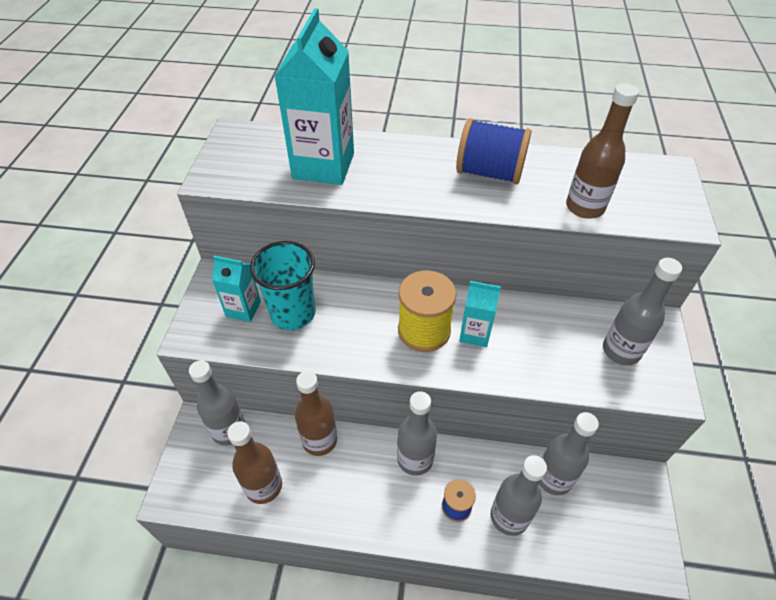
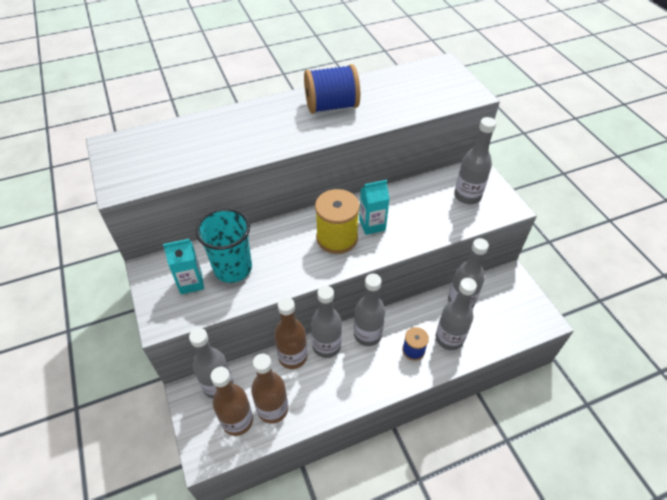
camera: 30 degrees left, 0 degrees up
(323, 166) = (206, 144): turquoise carton -> none
(362, 447) = (326, 346): none -> grey bottle
(584, 207) = (408, 107): brown bottle -> brown bottle (237, 421)

